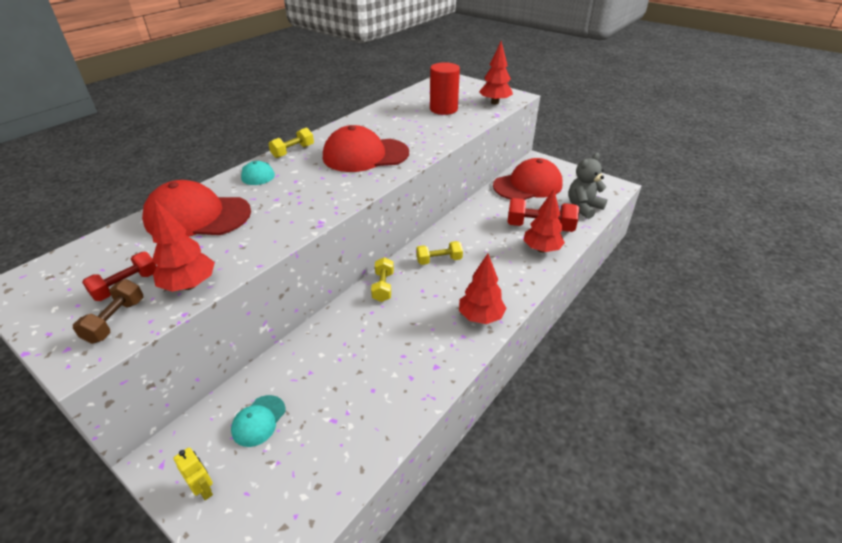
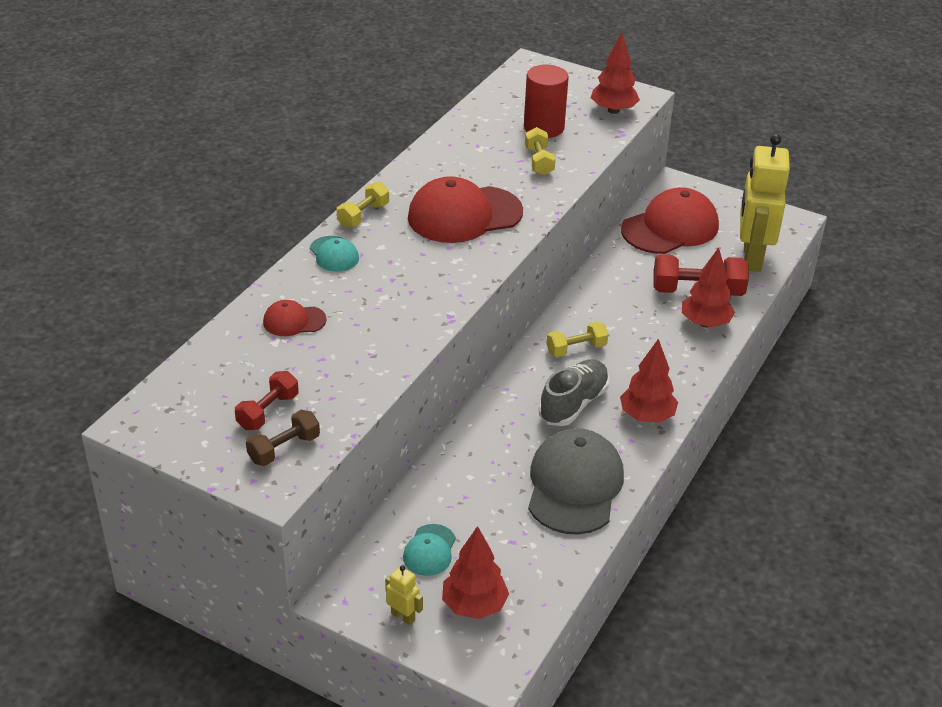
camera: 10 degrees left, 0 degrees up
(115, 321) = (284, 449): brown dumbbell -> brown dumbbell turned 45 degrees clockwise
(189, 285) = (339, 404): red tree -> red tree (474, 605)
(197, 216) = (294, 321): red cap -> red cap, size x0.48
(383, 287) = (515, 390): yellow dumbbell -> yellow dumbbell (539, 161)
(404, 372) = (574, 485): none -> grey cap
(424, 302) = (573, 404): none -> grey shoe
(583, 208) = (751, 258): grey teddy bear -> yellow robot

